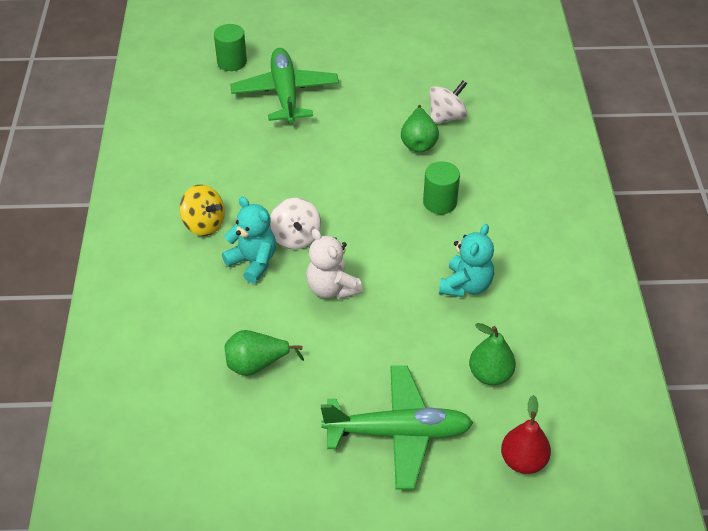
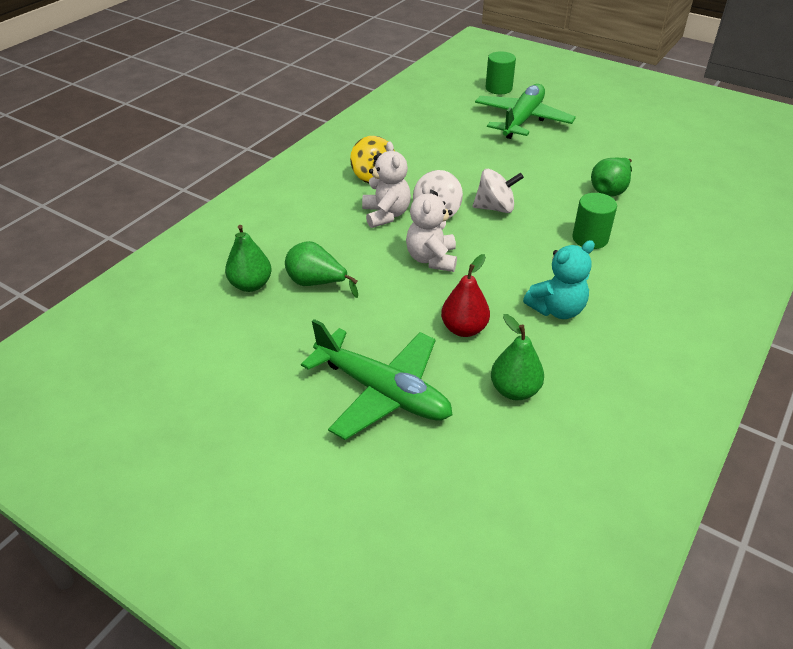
camera: 35 degrees right, 5 degrees down
(200, 398) = (251, 285): none -> green pear
(253, 262) = (386, 215): turquoise teddy bear -> white teddy bear
(446, 117) = (654, 182): white spinning top -> white spinning top (495, 208)
(523, 461) = (480, 480): red pear -> red pear (464, 329)

